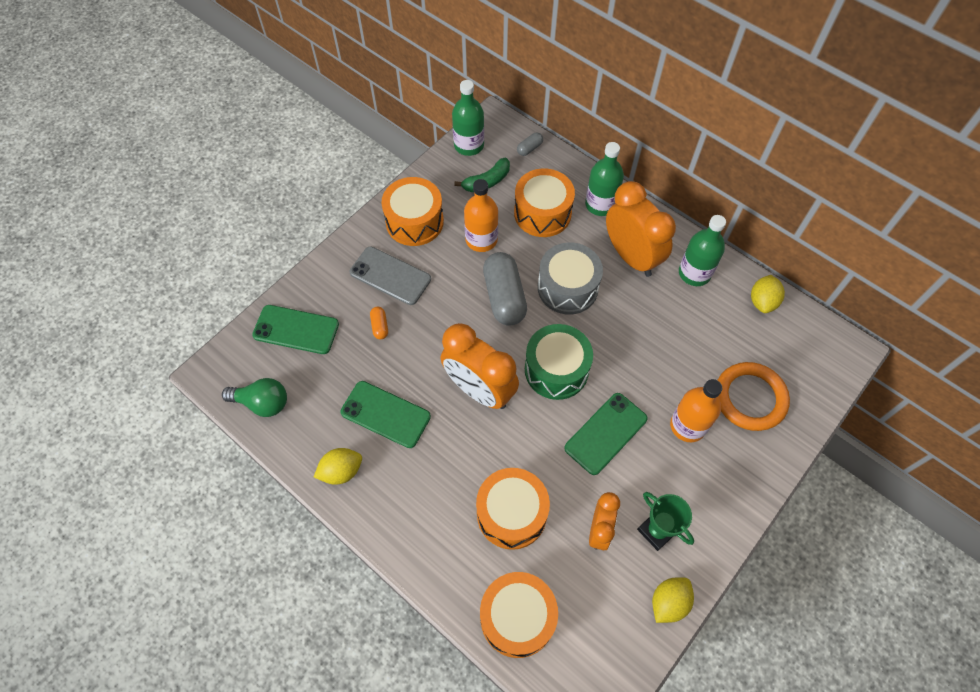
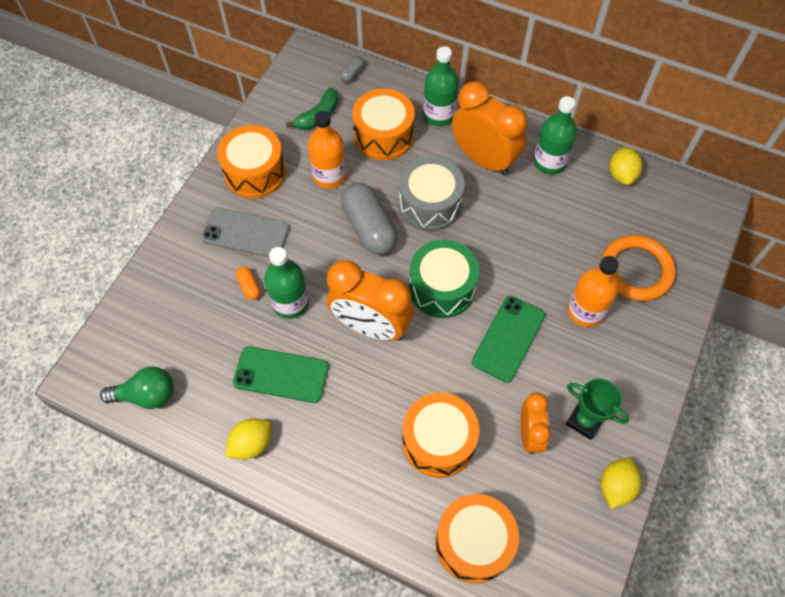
camera: 15 degrees left, 0 degrees up
(296, 329) = (161, 311): green phone -> none
(469, 145) = (289, 83): green bottle -> green bottle (290, 303)

